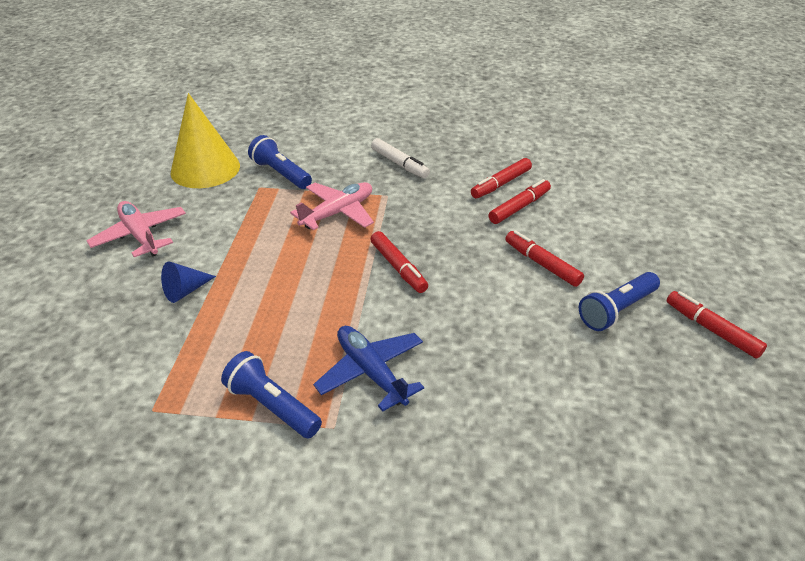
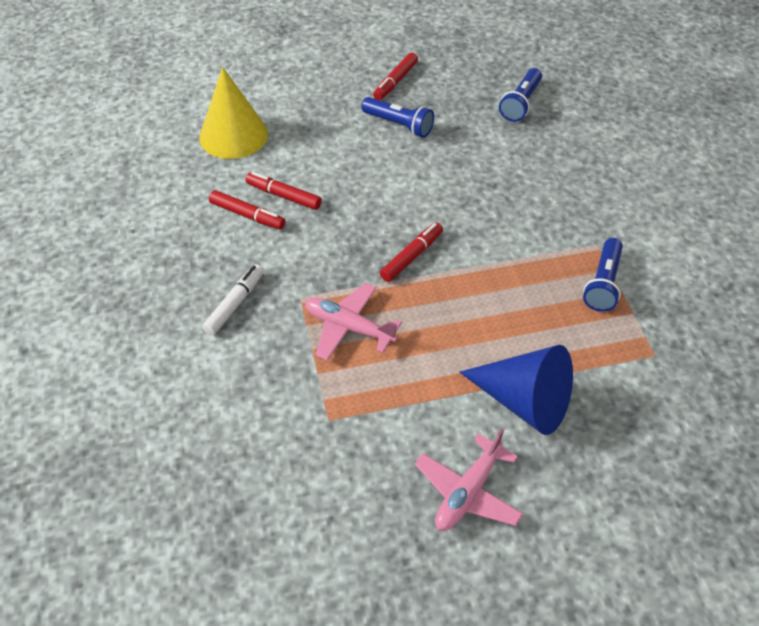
camera: 110 degrees left, 10 degrees up
(185, 291) = (524, 401): blue cone -> blue cone, size x2.08
(205, 169) = (311, 498): yellow cone -> yellow cone (233, 135)
(281, 174) = (293, 409): blue flashlight -> blue flashlight (521, 103)
(371, 372) = (538, 239): blue plane -> none
(542, 264) = (362, 170): red marker -> none

